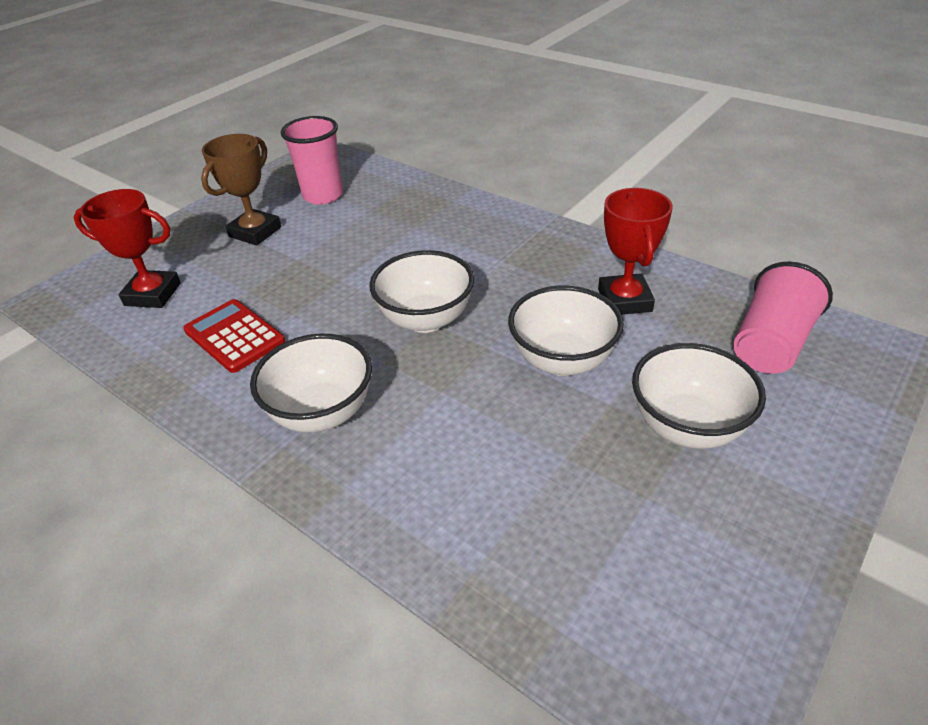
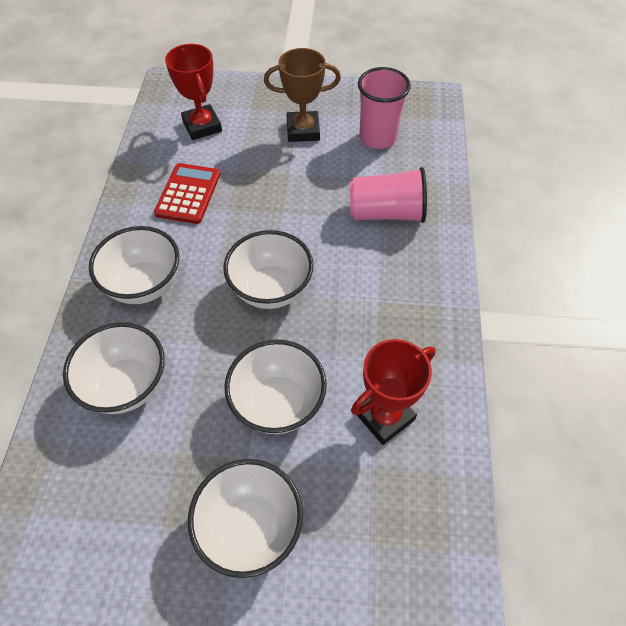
camera: 55 degrees right, 15 degrees up
(447, 473) = (127, 385): none -> white bowl
(770, 344) = (398, 563): pink cup -> pink cup (386, 213)

